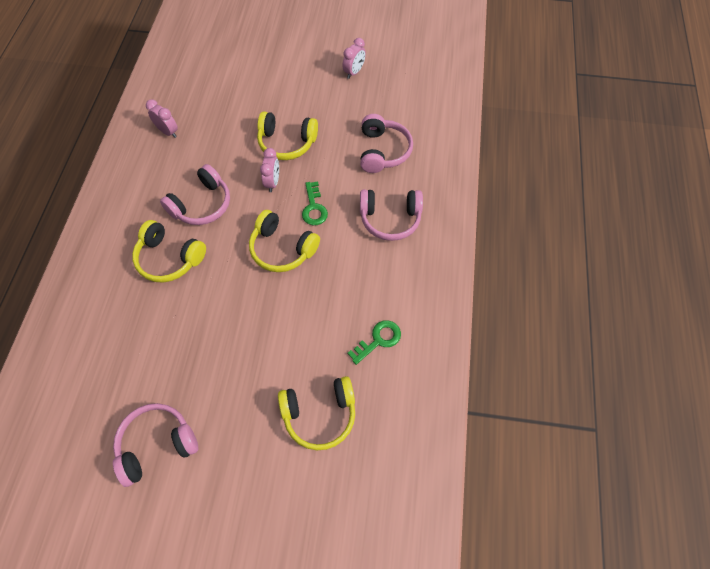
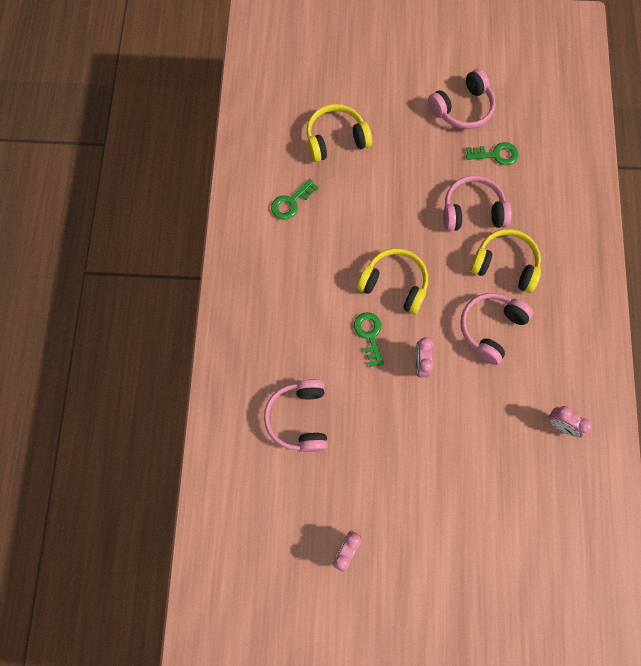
camera: 175 degrees right, 10 degrees up
(137, 378) = (496, 154): none -> green key
(286, 143) = (415, 421): yellow headphones -> none
(390, 219) = (286, 328): pink headphones -> pink headphones (472, 211)

